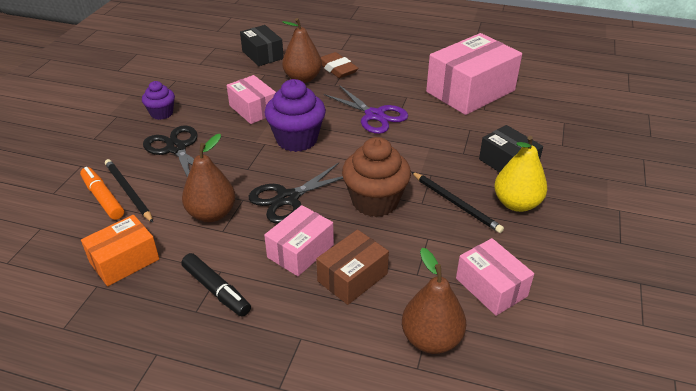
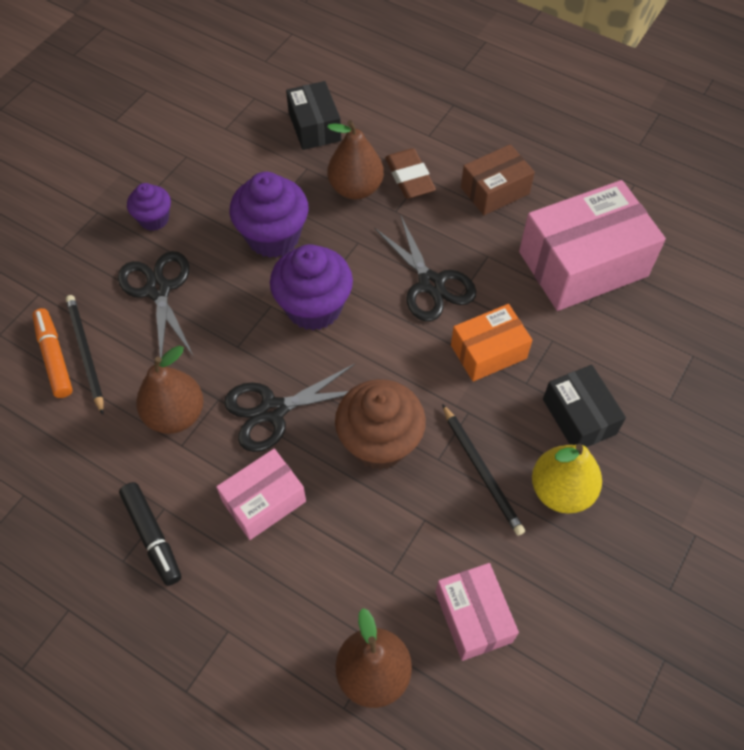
camera: 15 degrees right, 20 degrees up
(124, 261) = (60, 465): orange box -> orange box (488, 352)
(253, 109) = (273, 237): pink box -> purple cupcake
(352, 277) = (312, 558): brown box -> brown box (495, 190)
(374, 115) = (431, 284): purple scissors -> black scissors

